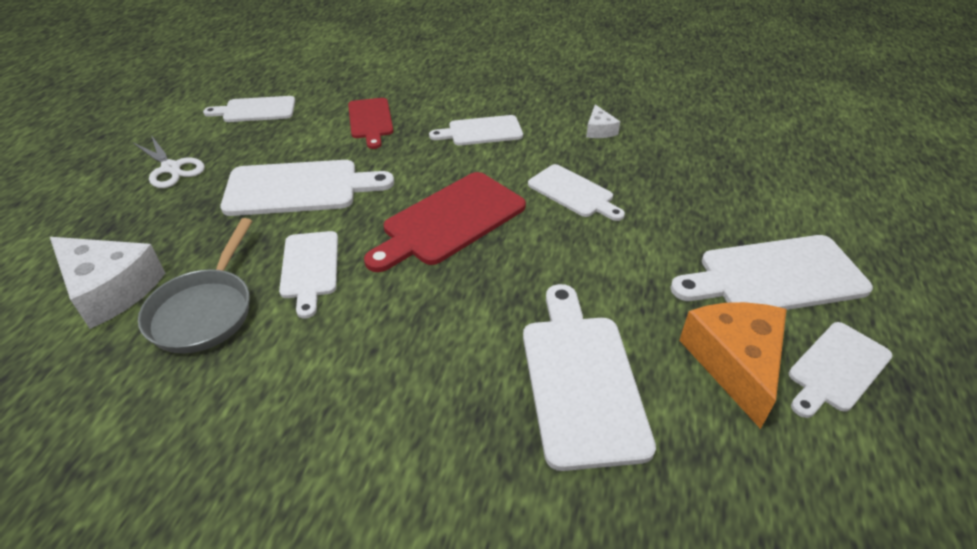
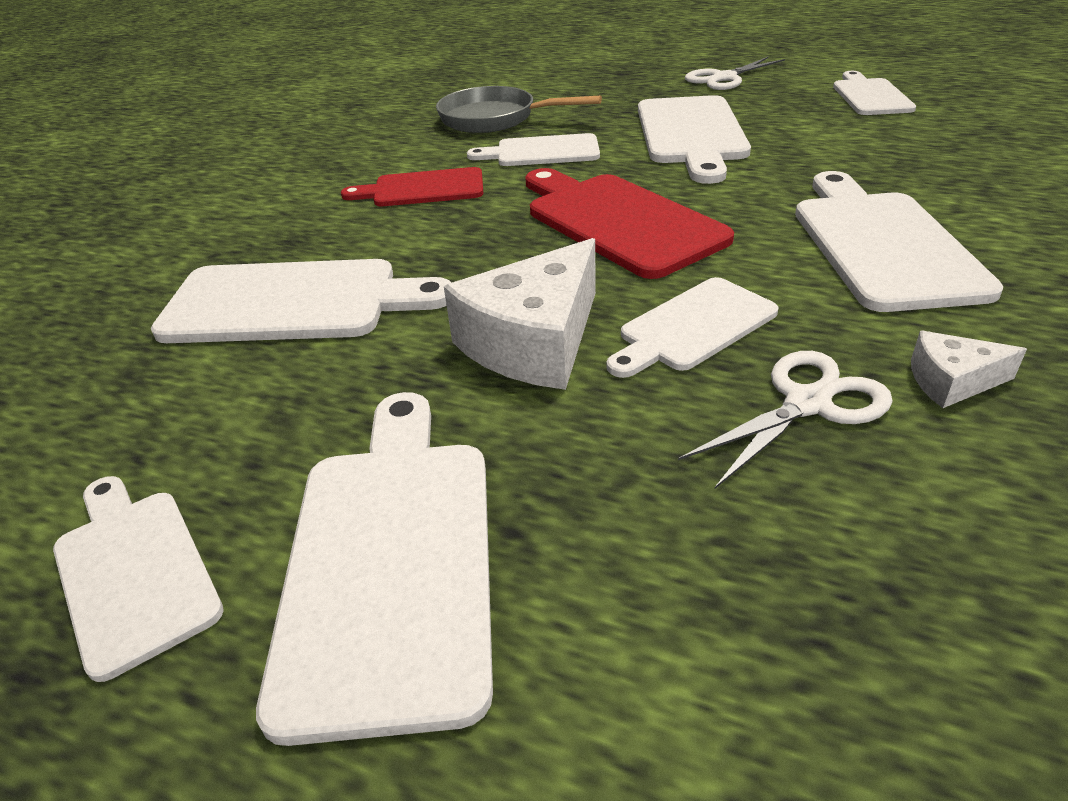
camera: 100 degrees right, 5 degrees down
(110, 289) = (535, 86): white cheese -> white cheese (534, 342)
(370, 120) = (876, 160): red cutting board -> red cutting board (422, 189)
(481, 131) = (881, 244): white cutting board -> white cutting board, size x1.61
(626, 164) = (807, 404): none -> white scissors
(735, 363) = (230, 441): orange cheese -> none

